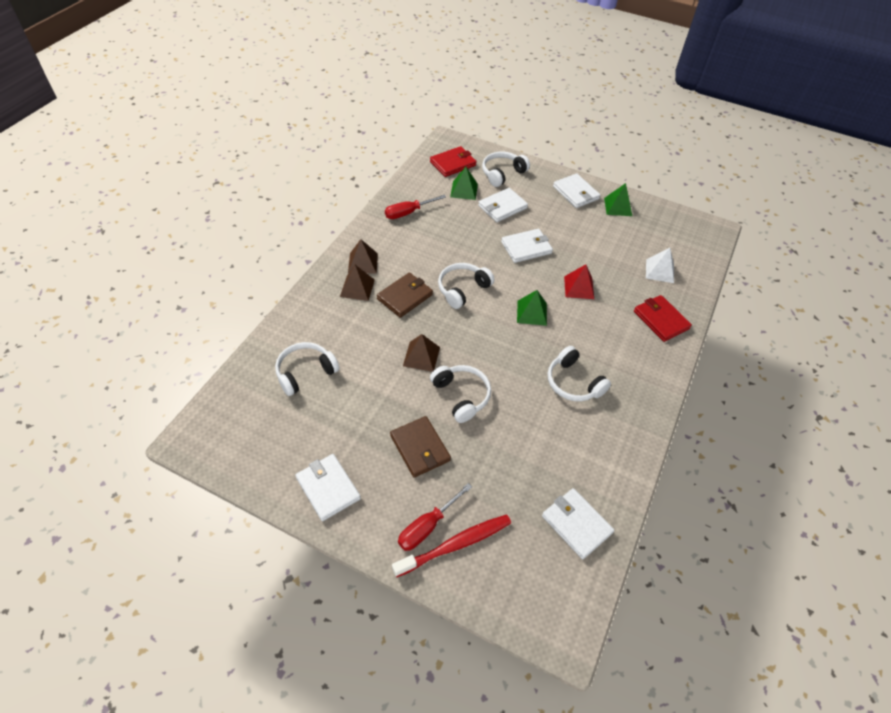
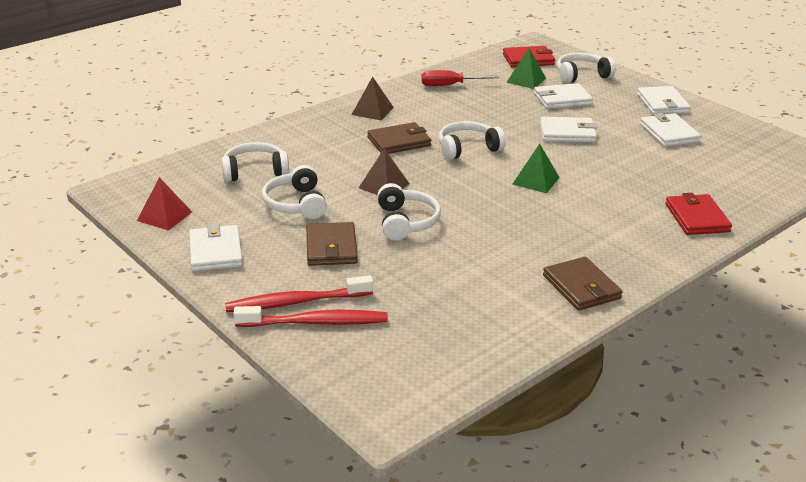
camera: 25 degrees right, 20 degrees down
(357, 288) = (353, 126): brown pyramid -> none
(427, 526) = (296, 302): red screwdriver -> red toothbrush
(573, 383) = (545, 241): white headphones -> white headphones (296, 204)
(576, 524) = (464, 344): white wallet -> white wallet (669, 133)
(579, 287) = (609, 173): red pyramid -> red pyramid (164, 216)
(618, 207) = (709, 123): green pyramid -> none
(623, 426) = (581, 287): none -> brown wallet
(659, 271) = (726, 180): white pyramid -> none

